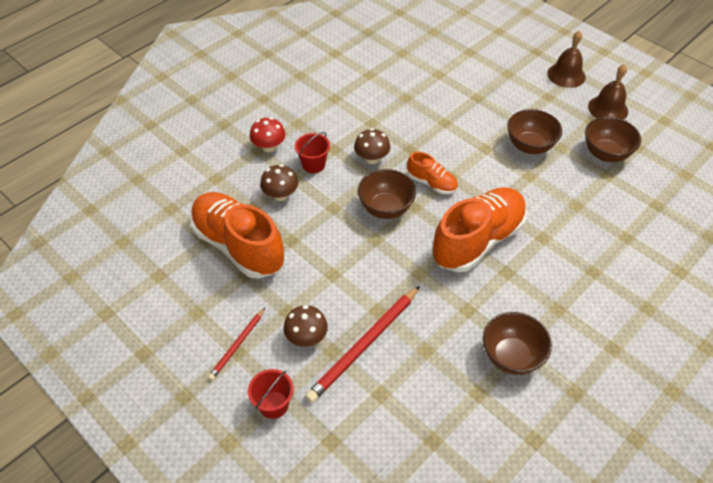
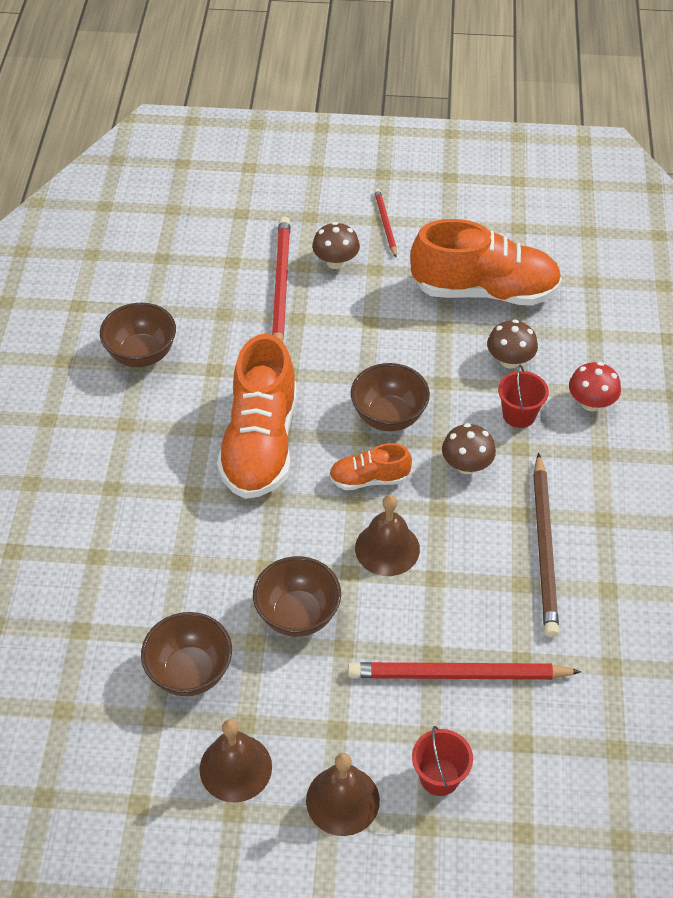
camera: 140 degrees right, 0 degrees up
(273, 405) = (309, 207): red bucket -> red bucket (439, 777)
(377, 104) = (544, 547): none -> brown pencil
(455, 147) = (387, 548): none -> brown bell
(473, 84) = (459, 675): none -> red pencil

